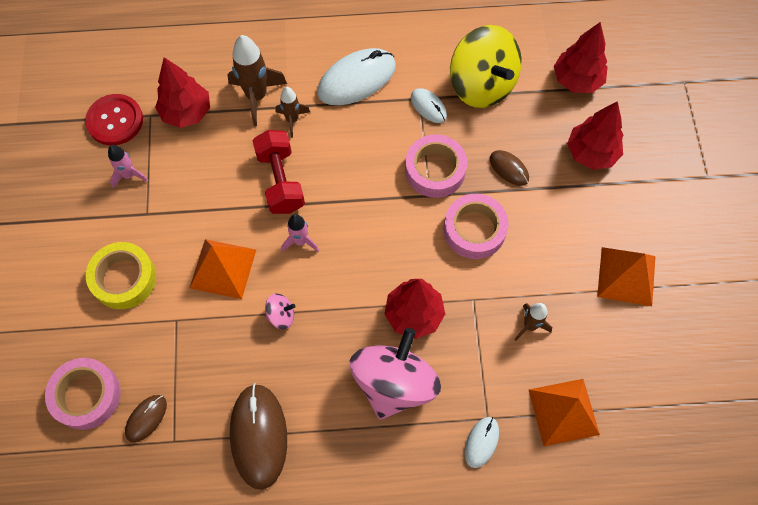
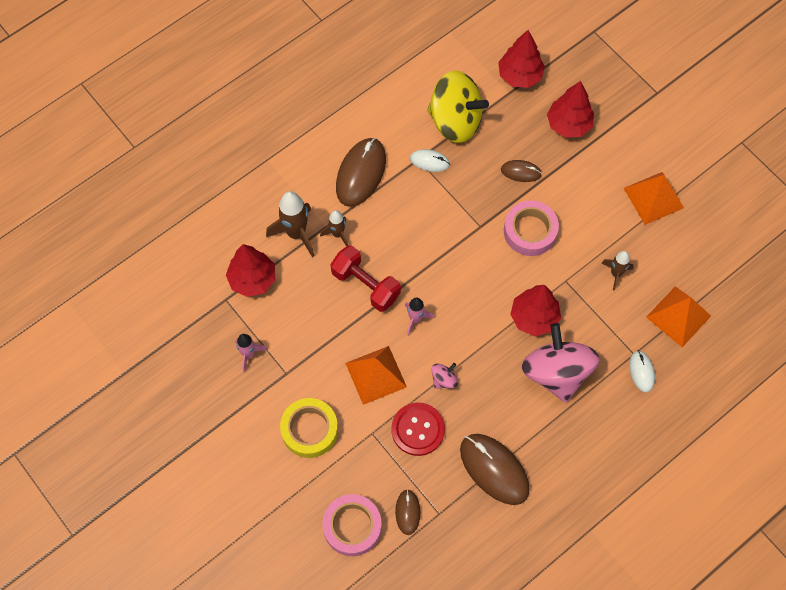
camera: 35 degrees left, 0 degrees up
(115, 121) = (202, 321): red button -> red button (418, 429)
(356, 79) = (361, 173): white mouse -> brown mouse
(435, 170) = (470, 206): pink tape -> none

